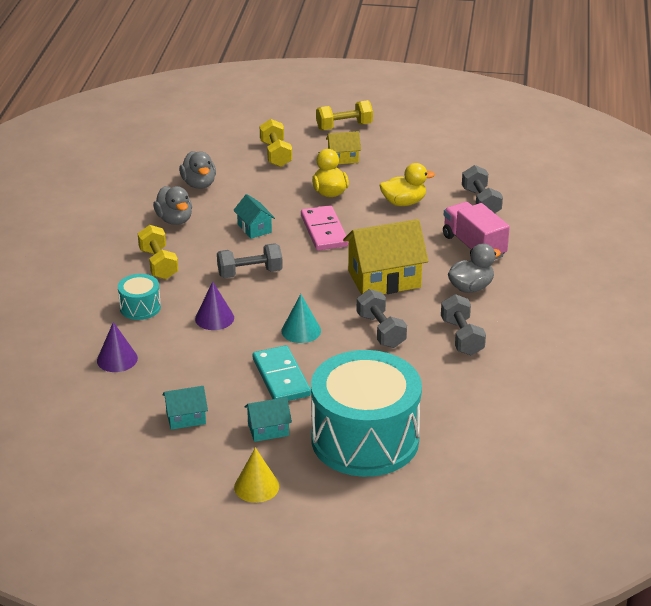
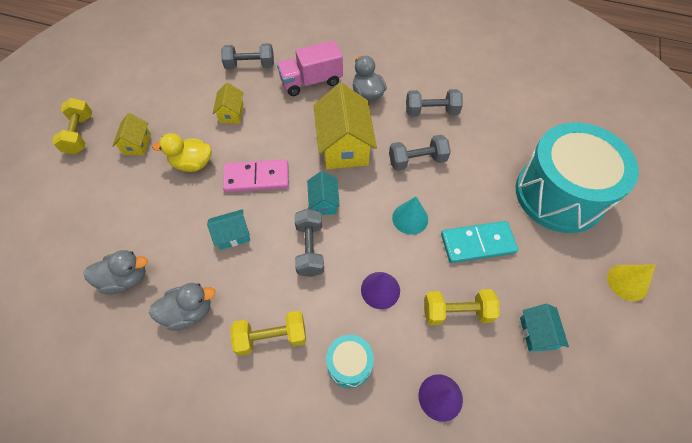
camera: 80 degrees left, 25 degrees up
(268, 430) = (551, 263): turquoise house -> turquoise house (324, 202)
(276, 154) = (101, 198): yellow dumbbell -> yellow dumbbell (457, 312)
(404, 202) = (231, 113): yellow duck -> yellow house

